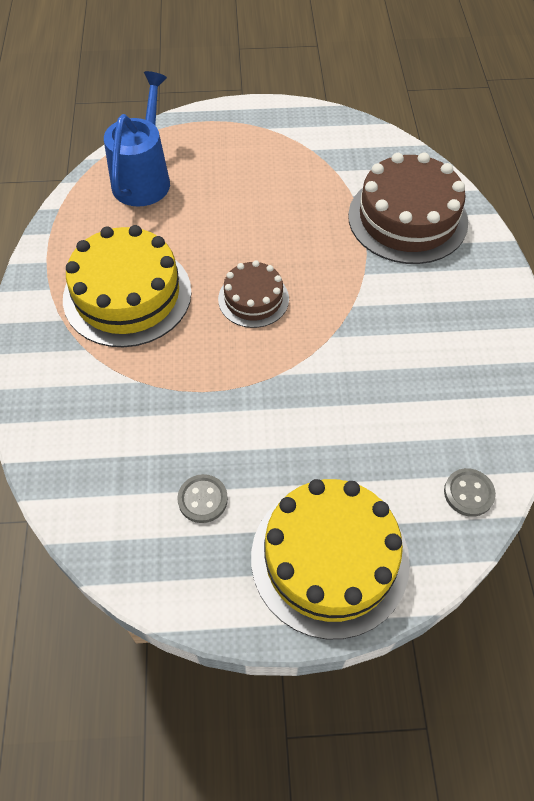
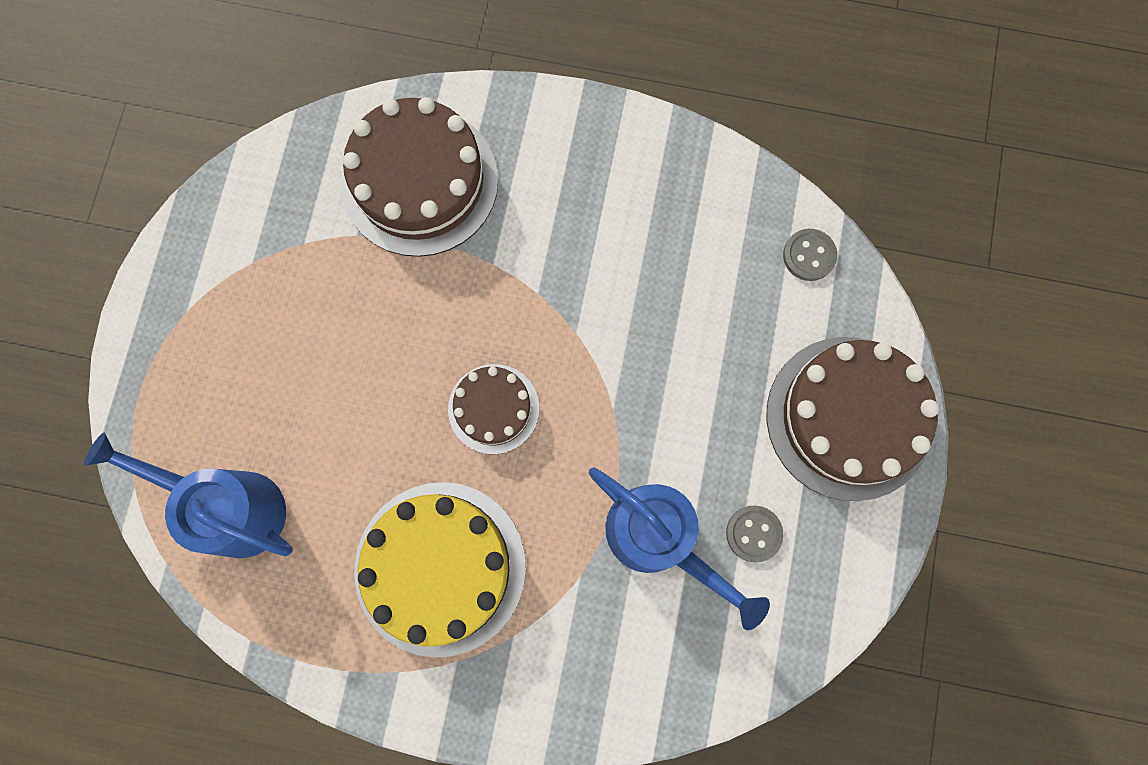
camera: 75 degrees left, 20 degrees up
(181, 429) = (660, 539): none -> blue watering can
(329, 558) = (849, 418): yellow cake -> brown cake

